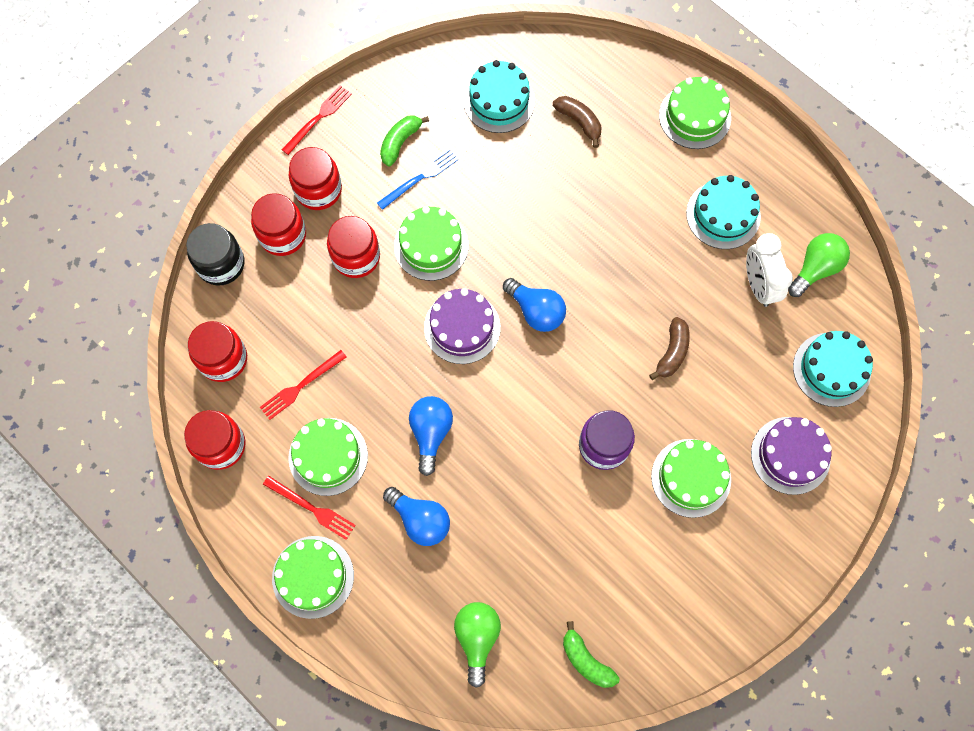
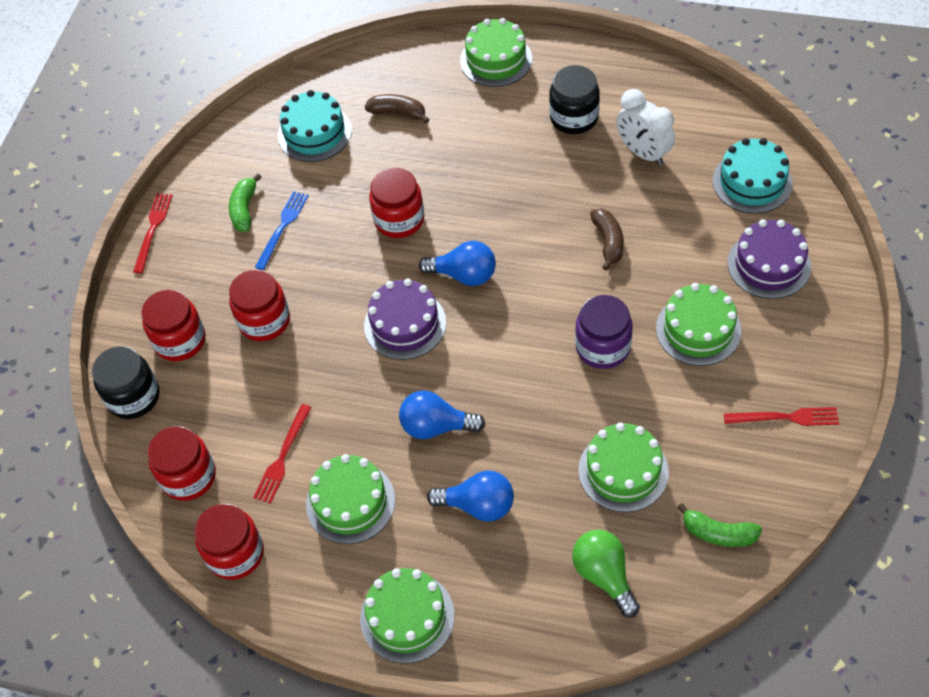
camera: 25 degrees left, 15 degrees down
(312, 508) = (365, 557): red fork -> red fork (785, 417)
(318, 190) = (191, 286): red jar -> red jar (399, 220)
(430, 433) = (436, 426): blue light bulb -> blue light bulb turned 60 degrees counterclockwise
(431, 245) = (330, 275): green cake -> green cake (623, 471)
(723, 215) = (574, 118): turquoise cake -> black jar
(815, 268) = (681, 116): green light bulb -> none

